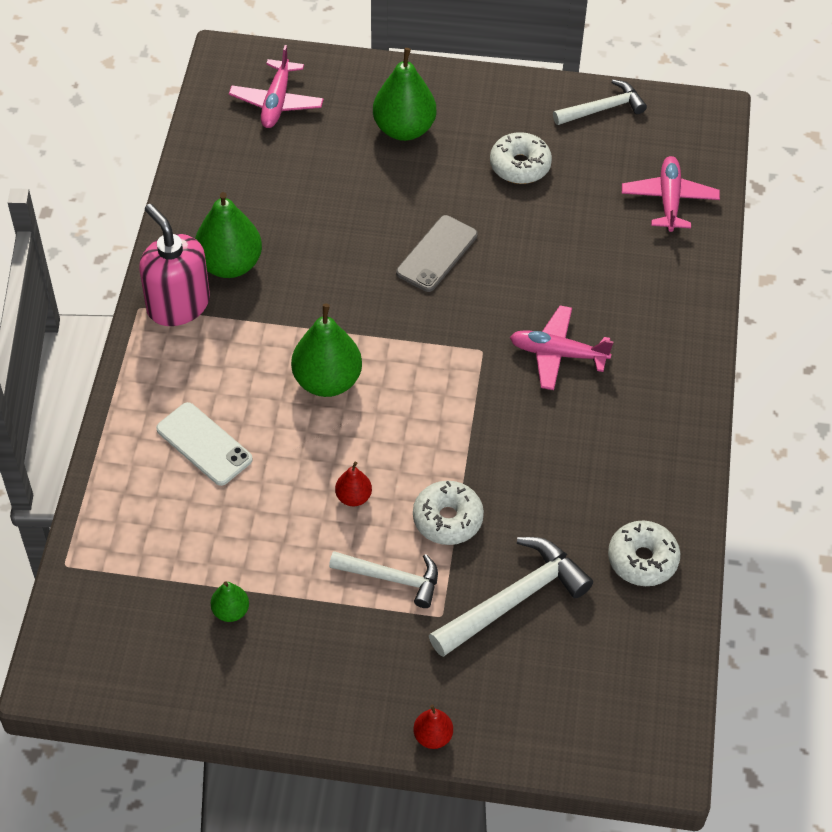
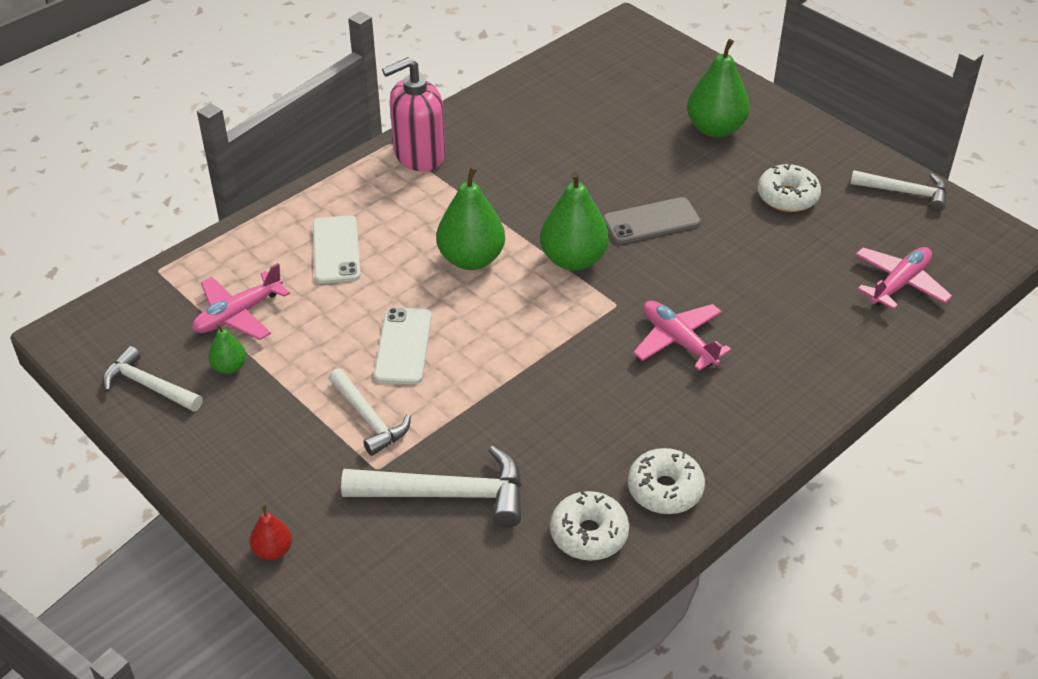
camera: 40 degrees right, 10 degrees down
(178, 304) = (419, 155): pink soap dispenser -> pink soap dispenser turned 120 degrees counterclockwise
(181, 674) = (149, 386): none -> white hammer
(229, 264) = (484, 149): green pear -> green pear (573, 259)
(277, 102) = (633, 68): pink plane -> pink plane (238, 314)
(353, 497) = (403, 346): red pear -> white phone
(447, 519) = (458, 404): white donut -> white donut (665, 489)

